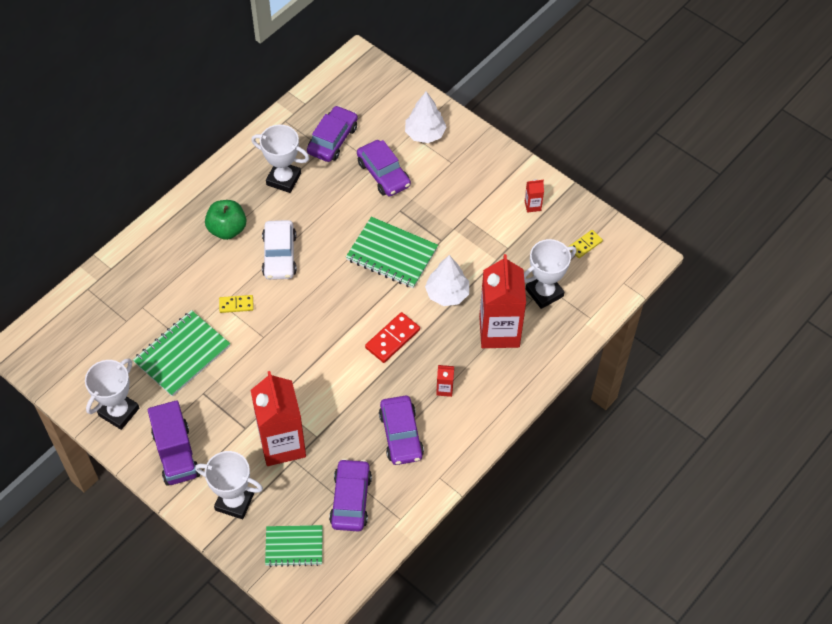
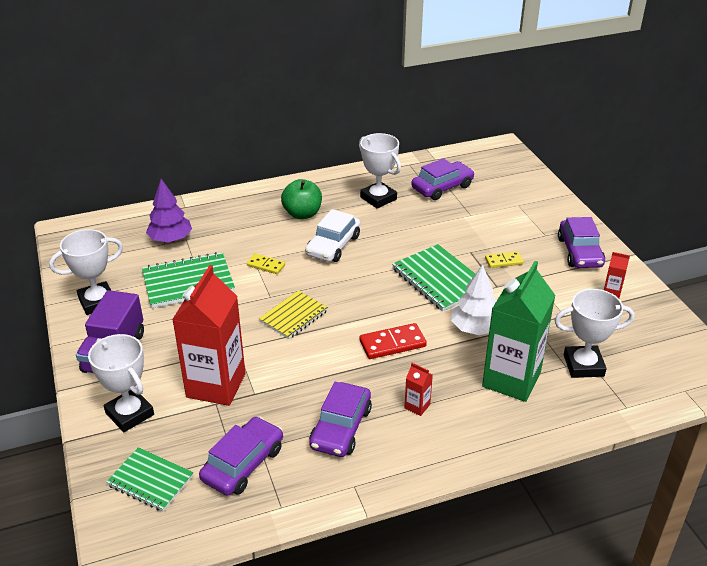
camera: 30 degrees right, 20 degrees down
(128, 313) = (170, 239): none -> purple tree
(297, 348) = (293, 316): none -> yellow notebook
(383, 174) = (473, 222): purple car -> purple car (580, 252)
(425, 134) = (532, 208): white tree -> none
(499, 331) = (511, 380): red carton -> green carton
(585, 245) = (654, 342): yellow domino -> yellow domino (503, 261)

